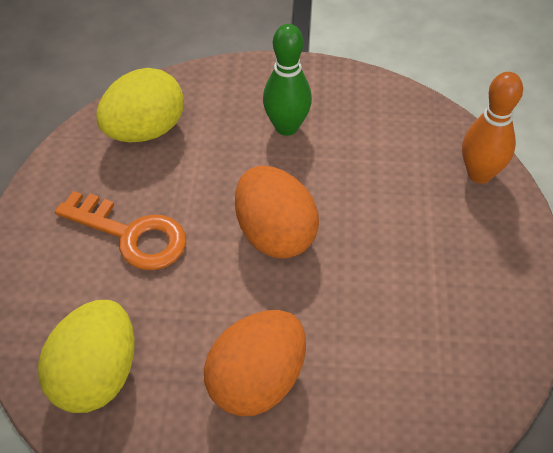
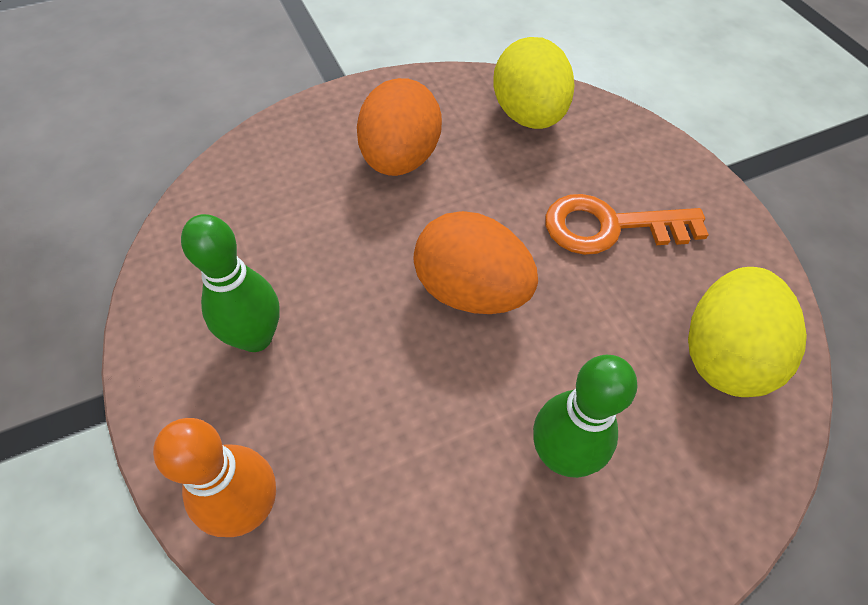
camera: 150 degrees right, 5 degrees up
(449, 268) = (256, 337): none -> green bowling pin

